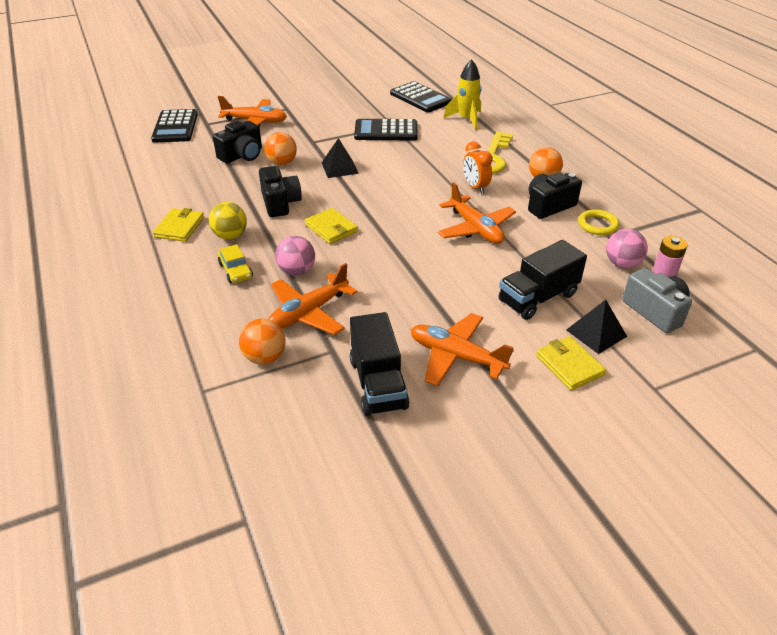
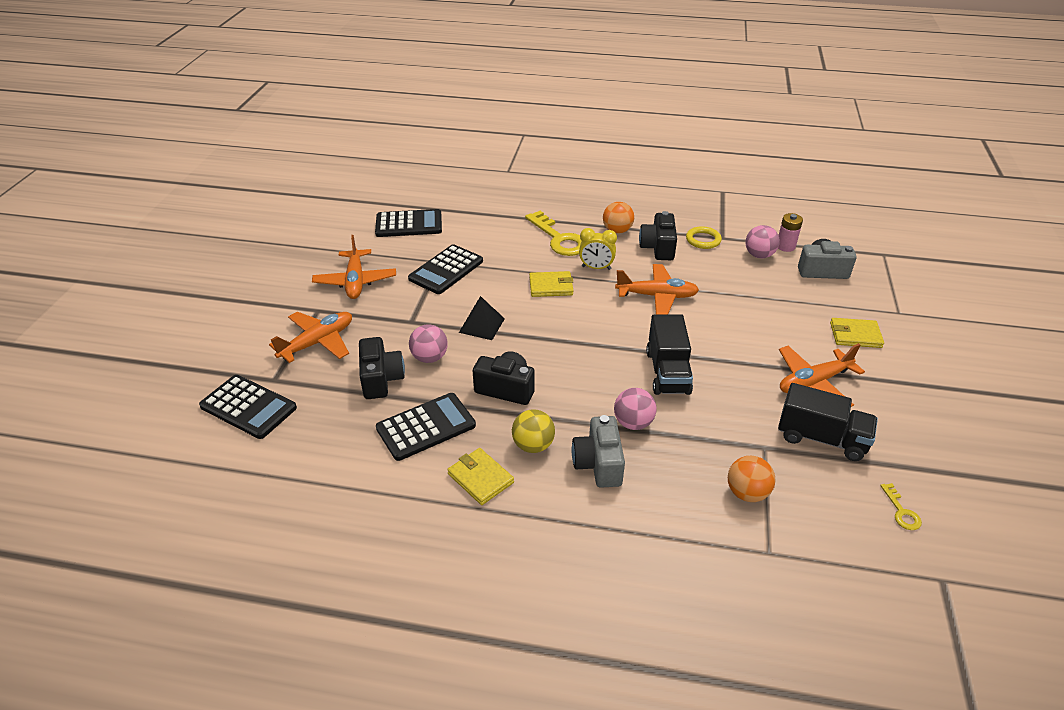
camera: 55 degrees left, 0 degrees up
(211, 189) = (426, 427): none -> black calculator
(236, 271) = (598, 464): yellow car -> grey camera
(282, 163) = (429, 358): orange ball -> pink ball
(308, 313) = (702, 440): orange plane -> orange plane (355, 281)
(320, 467) = (901, 511): none -> yellow key
(331, 228) = (582, 374): yellow wallet -> yellow wallet (551, 286)
(466, 119) = (480, 220): yellow rocket -> none
(475, 187) = (596, 268): orange clock -> yellow clock
(538, 298) = (770, 311): black truck -> black truck (667, 372)
(596, 333) = (828, 306): black pyramid -> none

